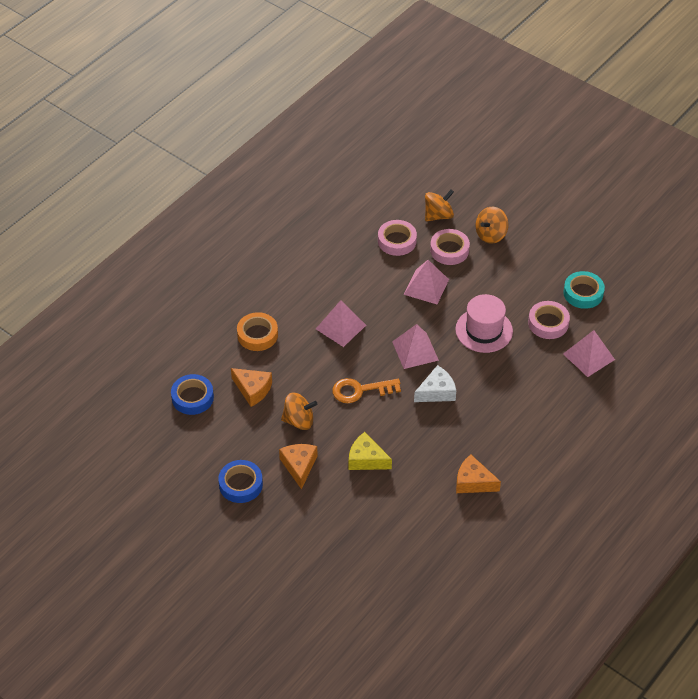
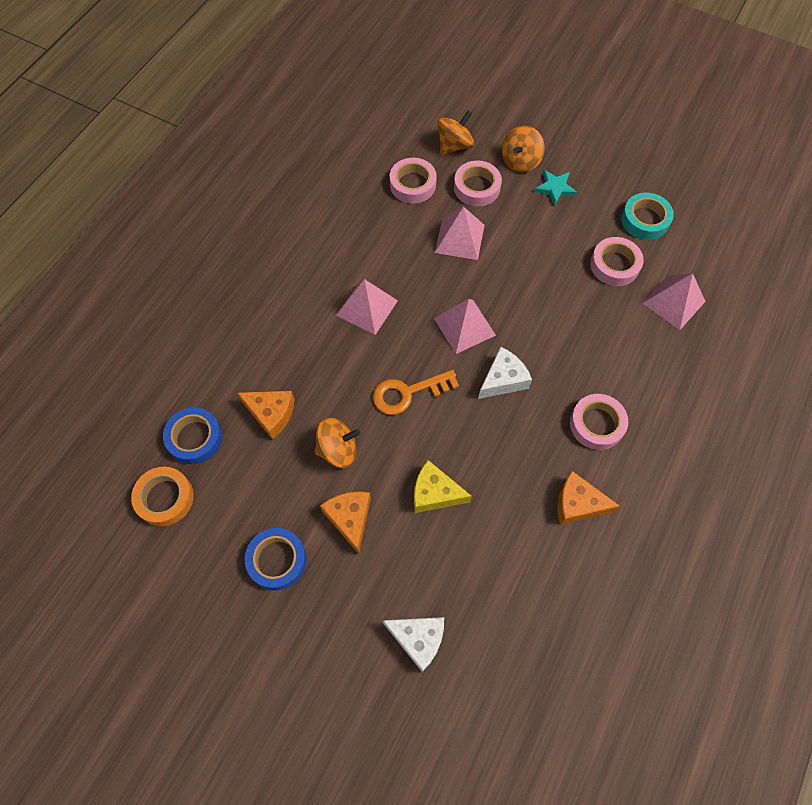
camera: 10 degrees left, 15 degrees up
(257, 335) = (265, 334): orange tape -> orange tape (165, 498)
(334, 548) = (418, 639): none -> white cheese
(484, 330) = (541, 286): pink hat -> none
(502, 432) = (596, 424): none -> pink tape
(514, 259) = (555, 188): none -> turquoise star

